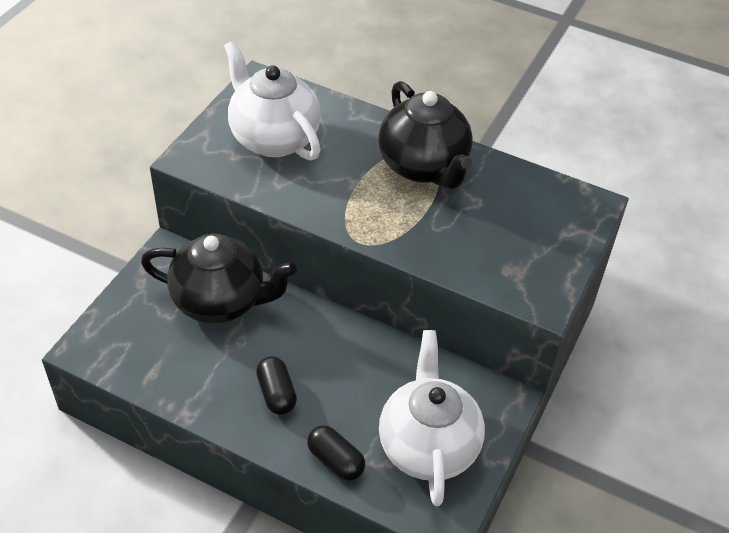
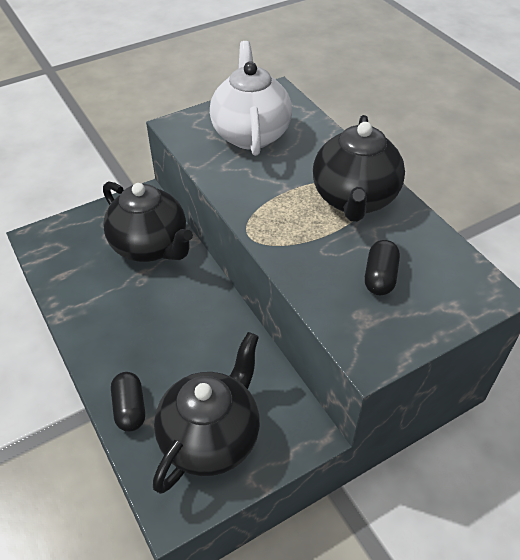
camera: 35 degrees right, 0 degrees up
(276, 393) = (131, 333): black capsule -> black capsule (380, 277)
(428, 446) = (211, 437): white teapot -> black teapot

